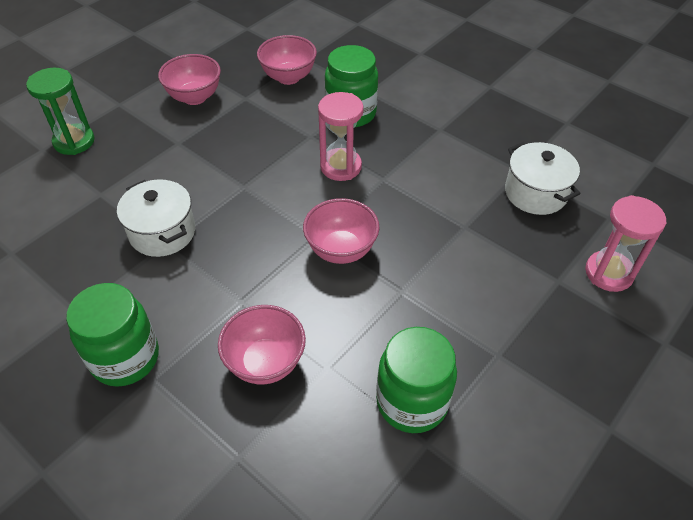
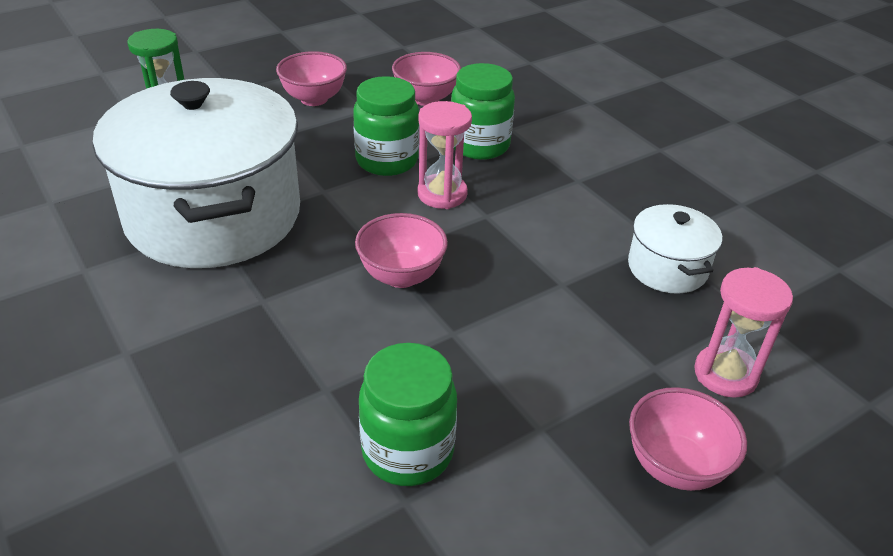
camera: 15 degrees right, 10 degrees down
(125, 358) = (111, 326): green jar -> green jar (387, 161)
(162, 232) = (213, 216): white pot -> white pot, size x2.26
(265, 362) = (258, 367): pink bowl -> pink bowl (675, 466)

